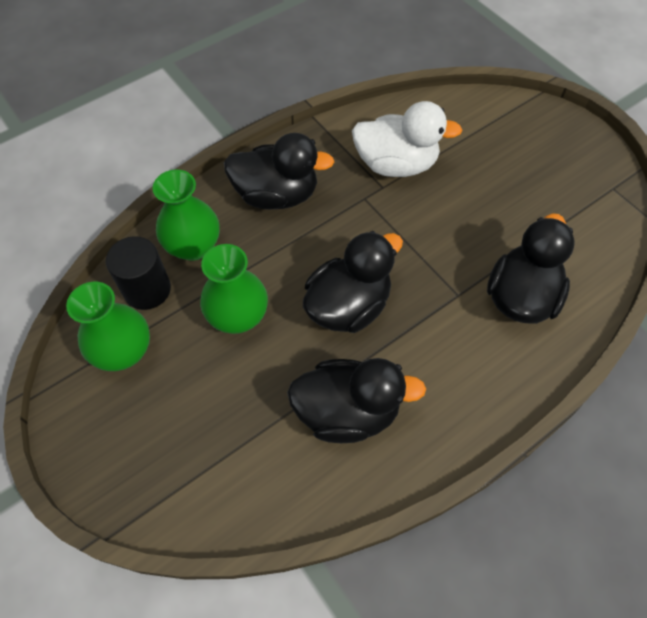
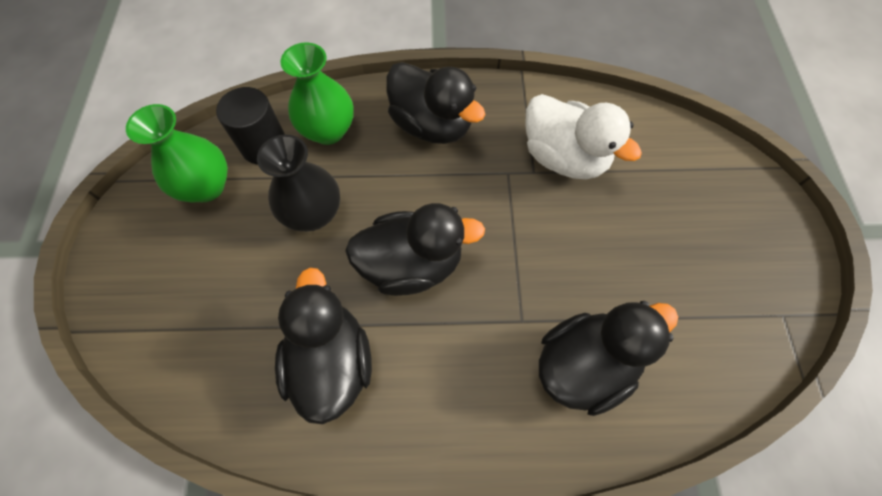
camera: 35 degrees right, 5 degrees up
(238, 316) = (313, 214): green vase -> black vase
(347, 411) = (331, 362): black duck -> black duck turned 135 degrees counterclockwise

